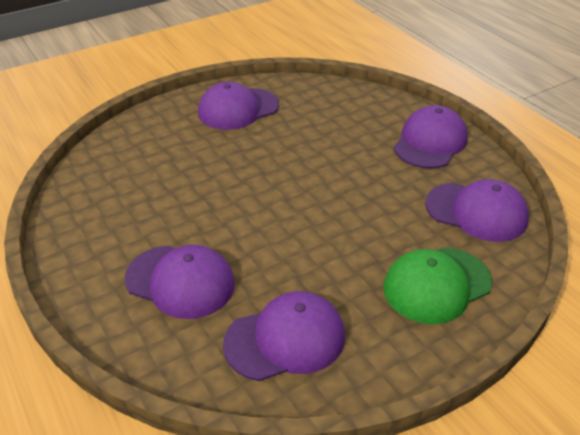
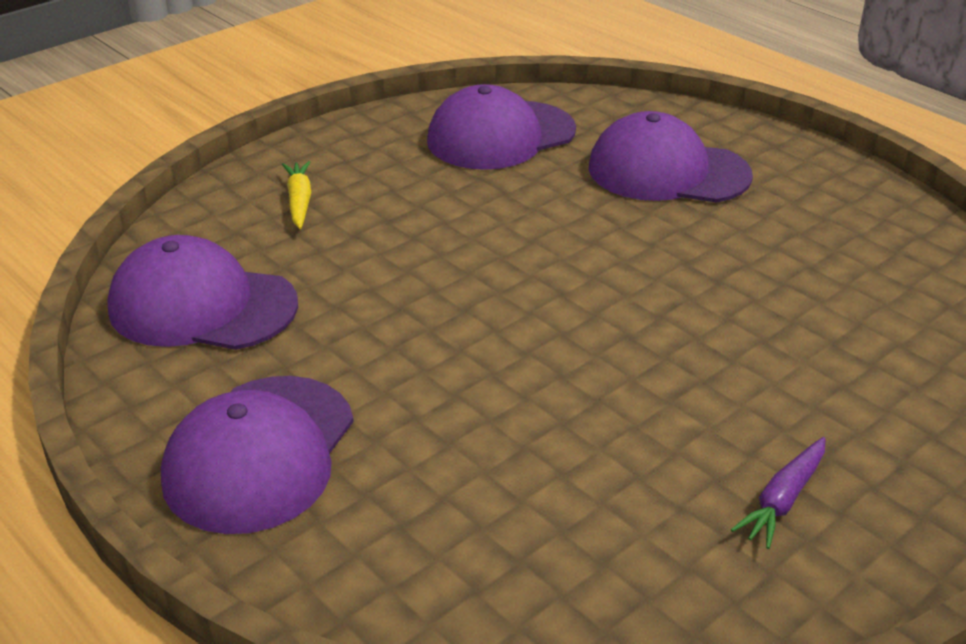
camera: 170 degrees right, 5 degrees down
(238, 109) = (782, 500): purple cap -> purple carrot
(436, 285) = (299, 201): green cap -> yellow carrot

